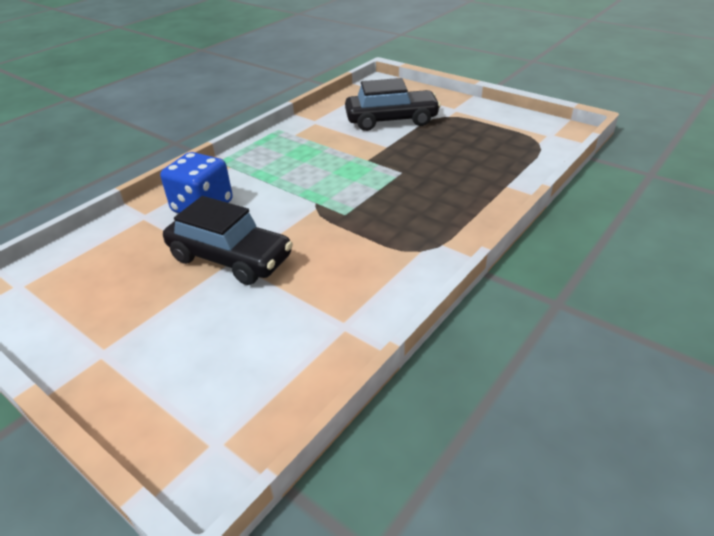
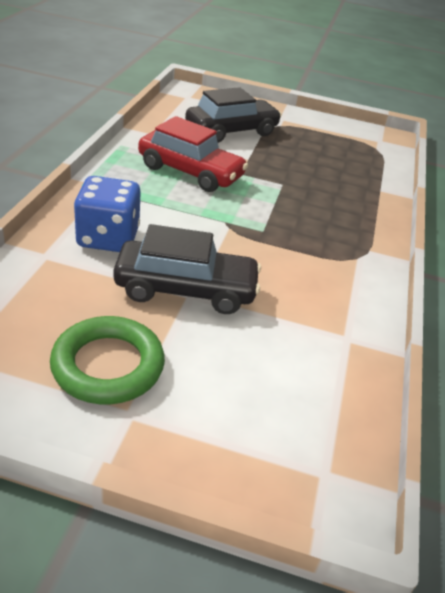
camera: 30 degrees left, 0 degrees up
(117, 311) = (108, 365): none -> green ring
(320, 156) = (190, 172): none -> red car

